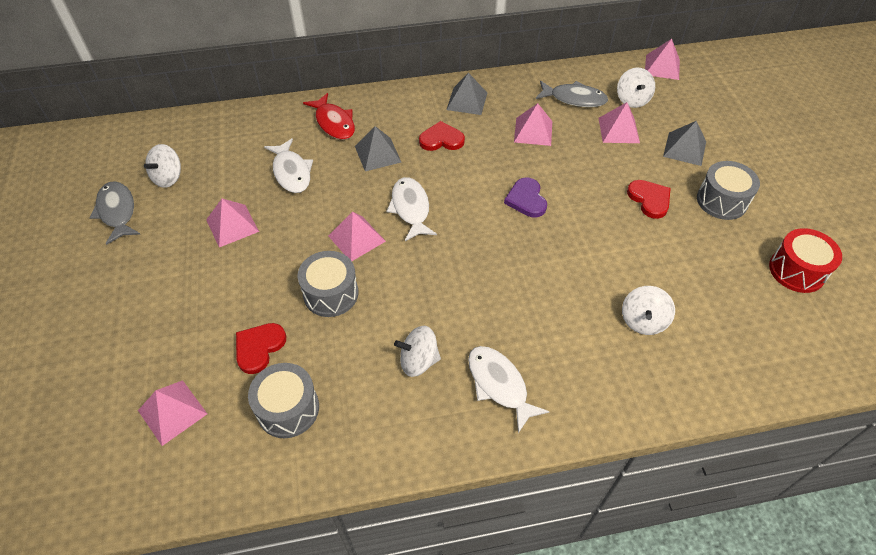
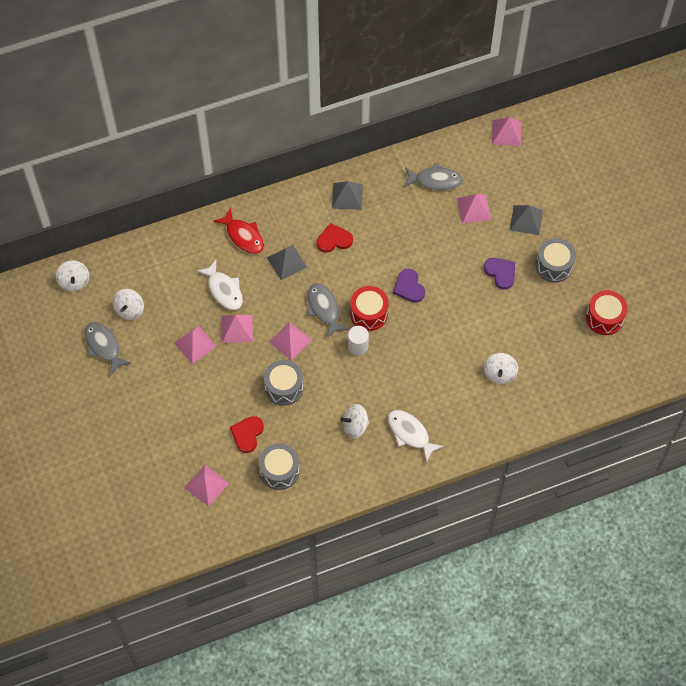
camera: 10 degrees left, 10 degrees up
(410, 208) = (324, 309): white fish -> grey fish
(445, 257) = (358, 346): none -> white cylinder
(468, 221) = (369, 313): none -> red drum
(533, 131) = (406, 220): pink pyramid -> pink pyramid (237, 328)
(632, 100) = (483, 174): white spinning top -> white spinning top (74, 282)
(649, 199) = (500, 273): red heart -> purple heart

